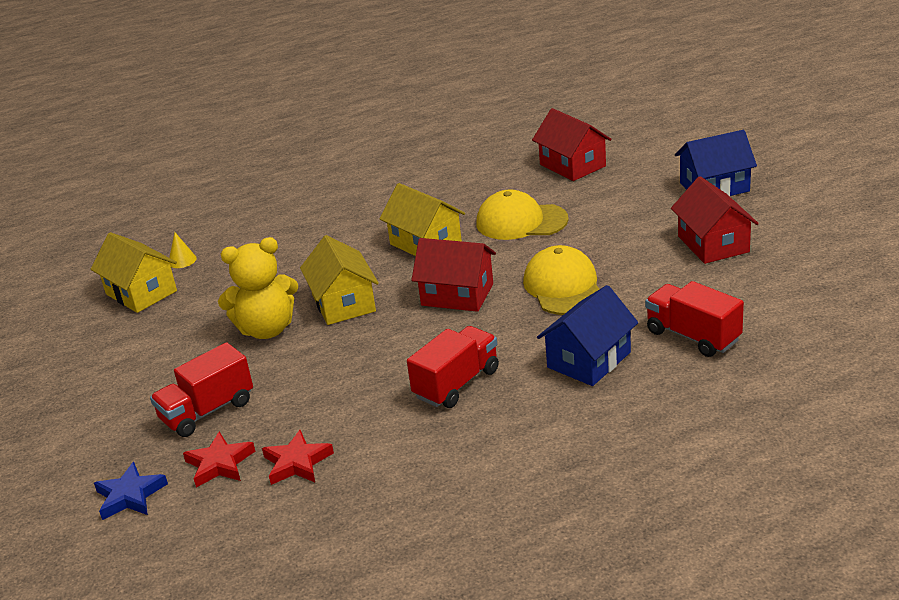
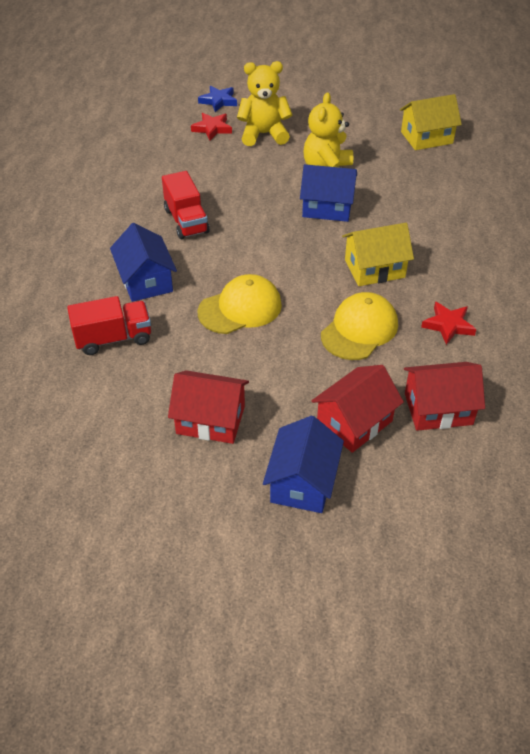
camera: 115 degrees right, 15 degrees up
(182, 260) = (457, 160): yellow cone -> none
(207, 411) = (264, 134): red truck -> yellow teddy bear
(297, 463) = (184, 150): red star -> red star (448, 325)
(343, 303) = (327, 208): yellow house -> blue house
(457, 294) = (285, 257): red house -> red house (354, 422)
(563, 287) = (240, 308): yellow cap -> yellow cap turned 45 degrees counterclockwise

